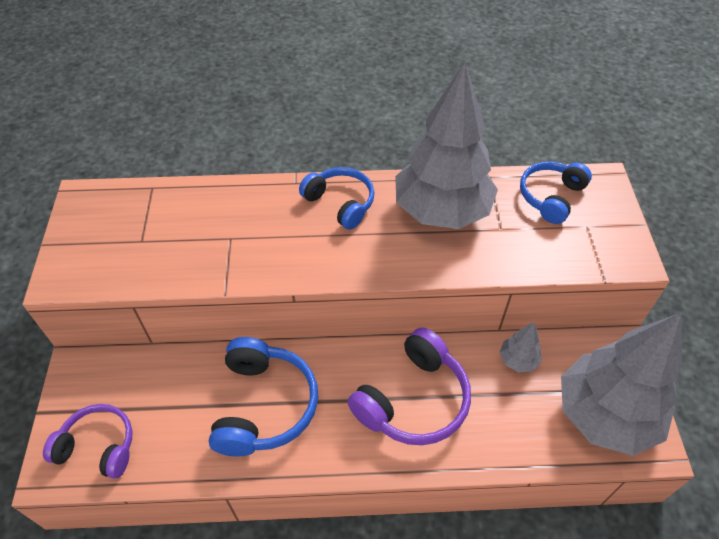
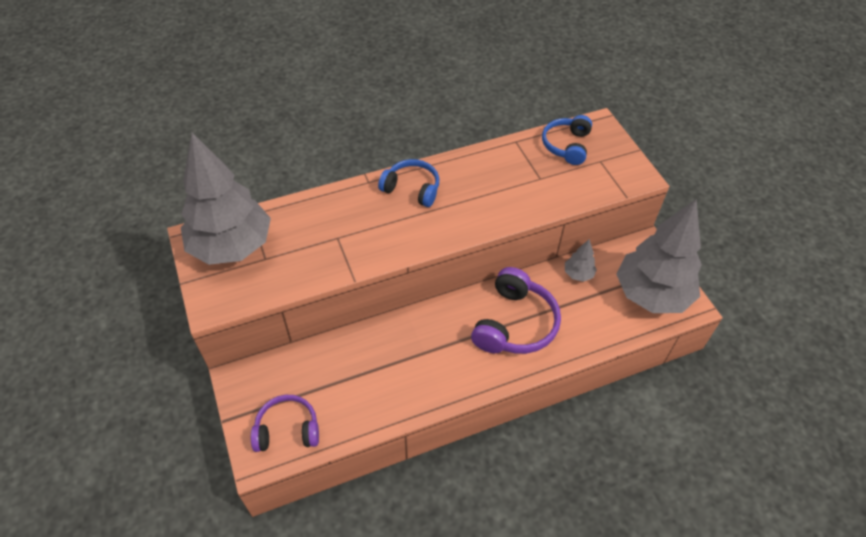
camera: 20 degrees left, 0 degrees up
(264, 405) = (404, 361): blue headphones -> none
(441, 211) = (491, 176): grey tree -> grey tree (232, 246)

